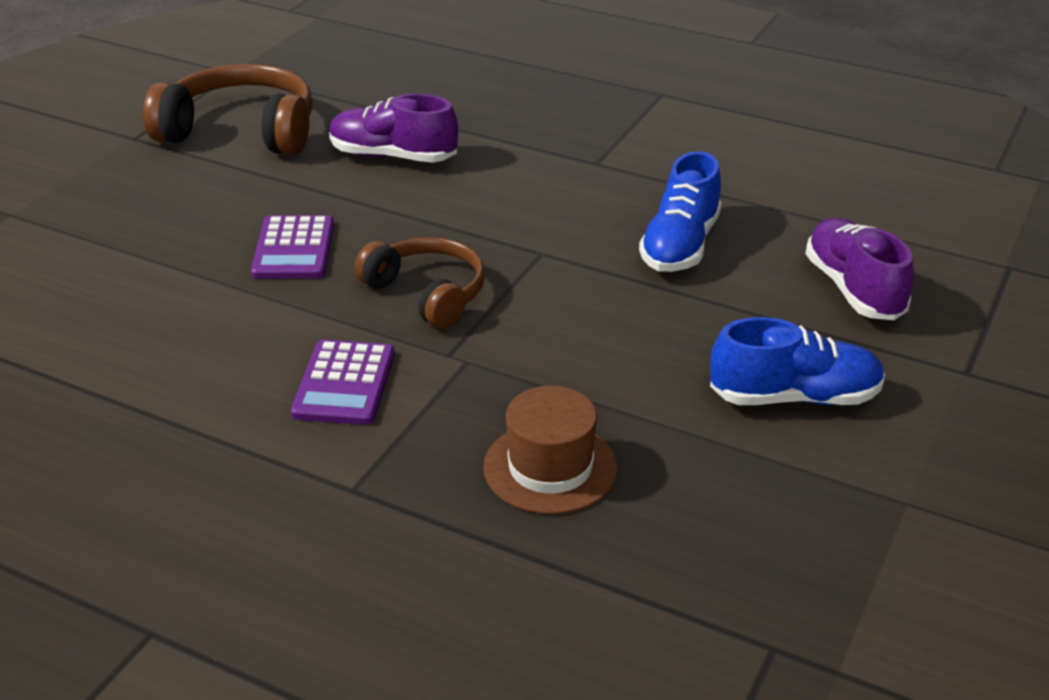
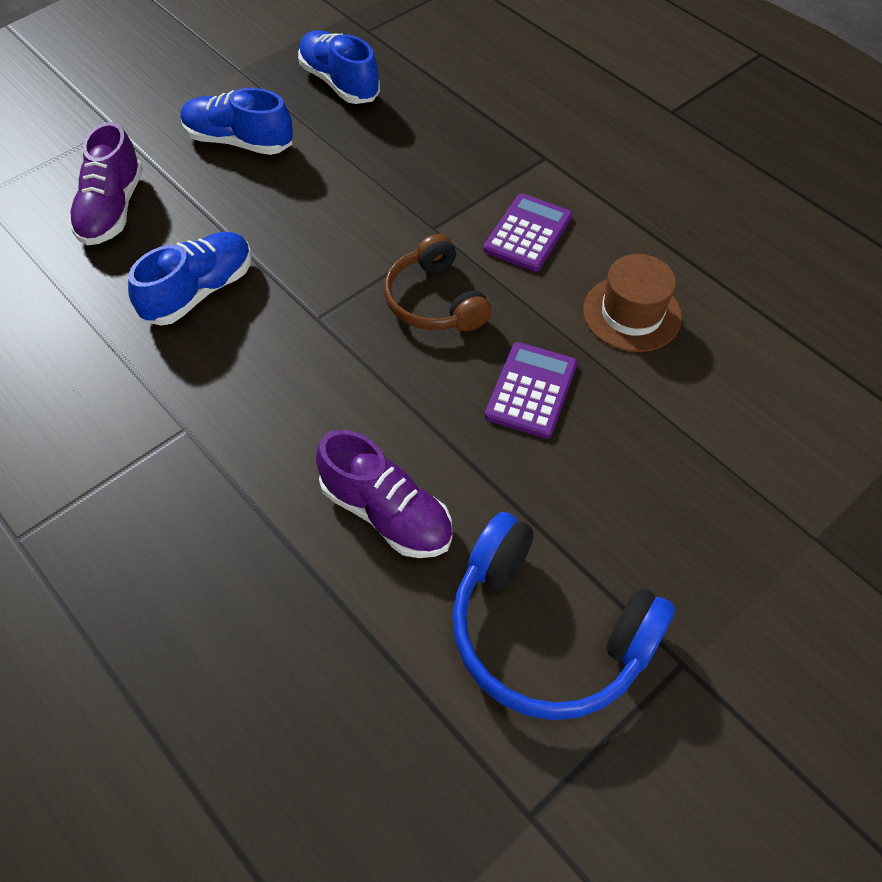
camera: 160 degrees left, 20 degrees up
(241, 131) = (547, 633): brown headphones -> blue headphones
(550, 467) = (421, 139): brown hat -> brown hat (631, 313)
(736, 524) = (339, 83): none -> blue shoe

